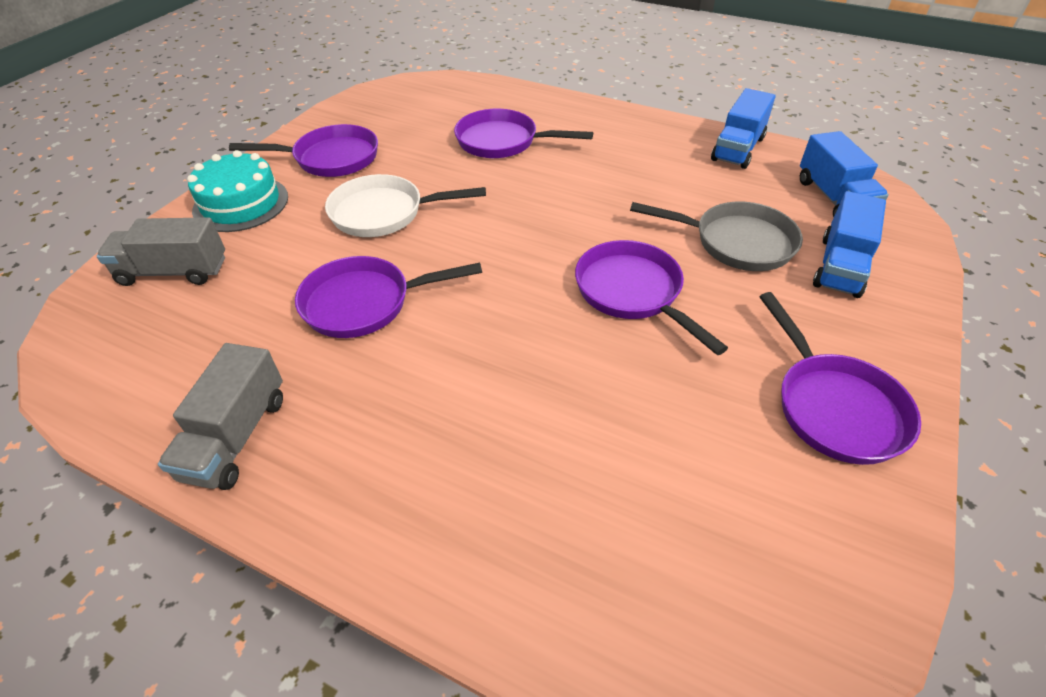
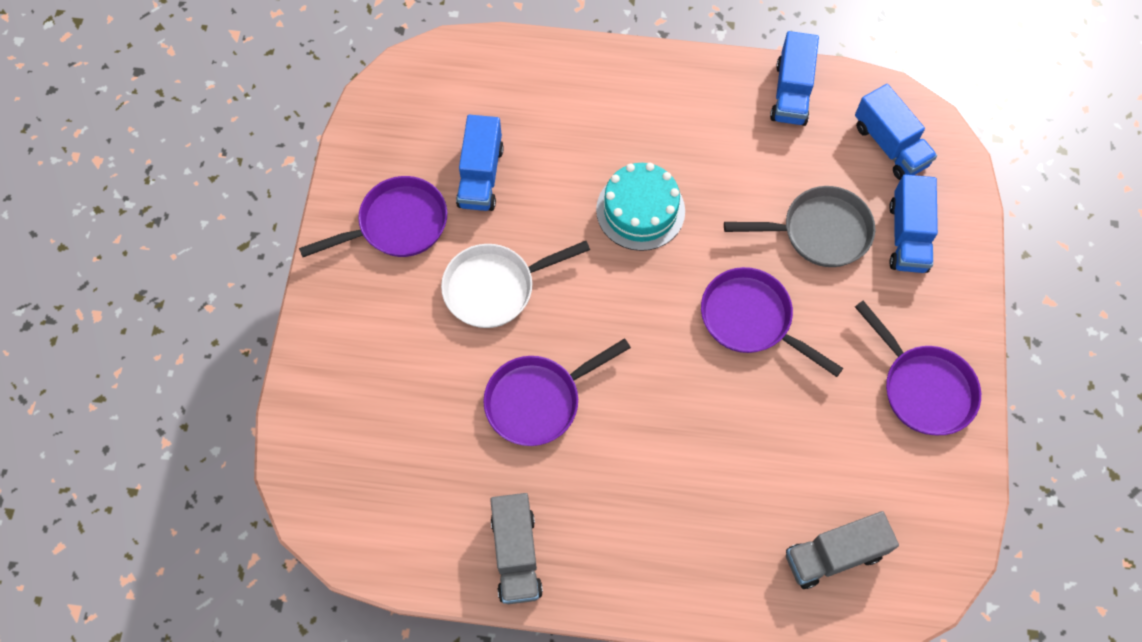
camera: 20 degrees left, 20 degrees up
(173, 271) = (349, 419): grey truck -> grey truck (834, 555)
(241, 203) = (349, 316): turquoise cake -> turquoise cake (640, 210)
(423, 145) = (480, 176): none -> blue truck
(502, 142) = (558, 147): purple pan -> none

